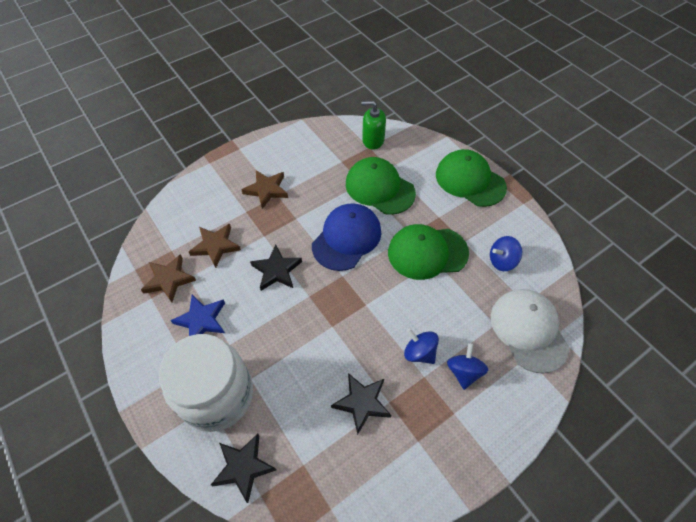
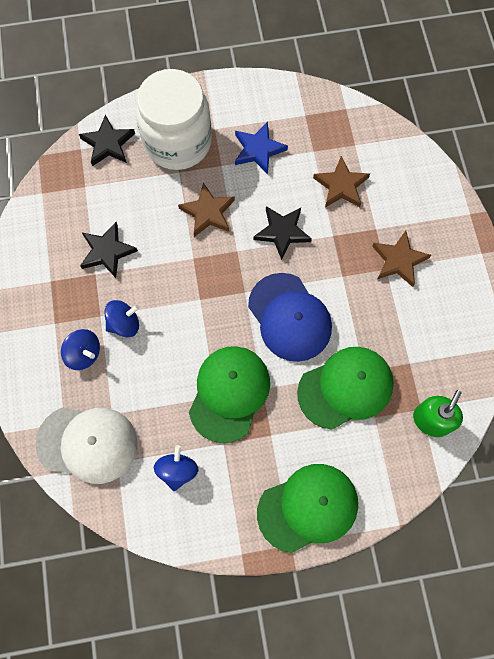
camera: 115 degrees right, 15 degrees up
(169, 280) = (319, 134): brown star -> brown star (208, 212)

